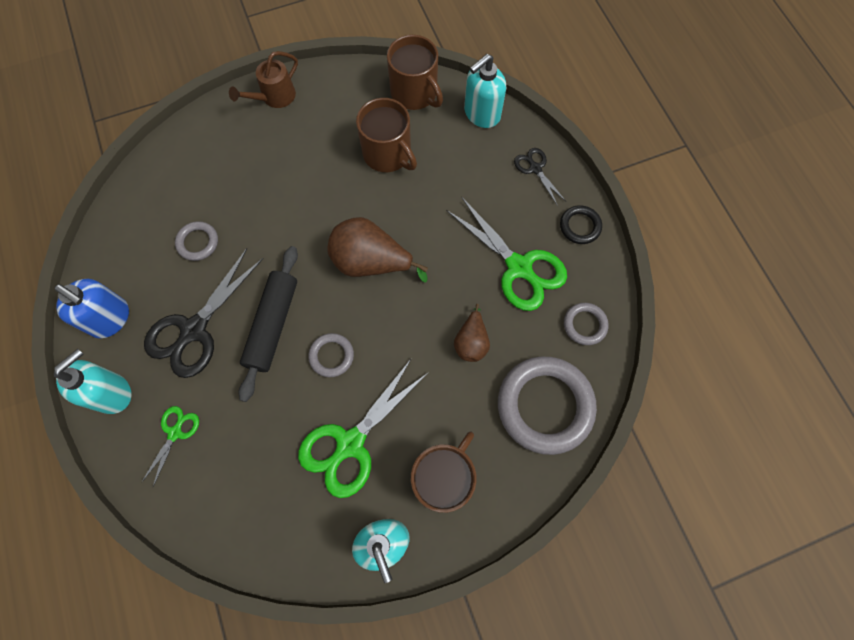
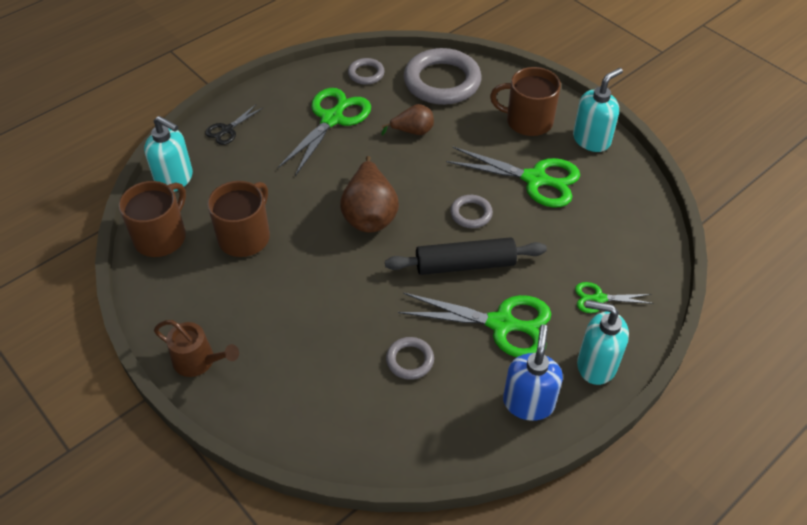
camera: 110 degrees left, 20 degrees down
(194, 330) = (501, 324): black scissors -> green scissors
(580, 226) = (277, 92): black ring -> none

